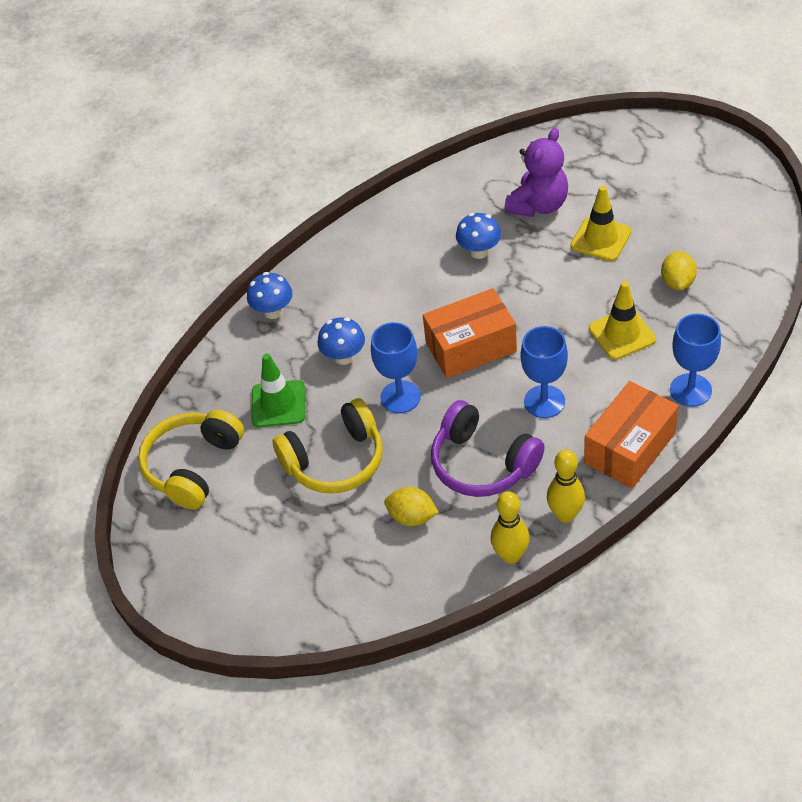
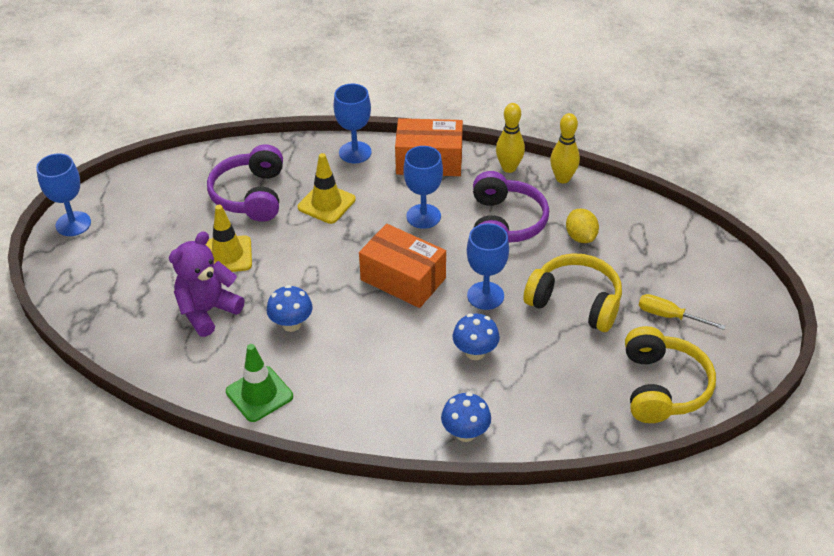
camera: 130 degrees left, 5 degrees down
(193, 466) = (662, 387): yellow headphones -> yellow headphones turned 75 degrees counterclockwise
(256, 524) = (669, 316): none -> yellow screwdriver
(278, 404) = (557, 368): green traffic cone -> green traffic cone (259, 394)
(538, 205) = (207, 311): purple teddy bear -> purple teddy bear turned 45 degrees counterclockwise
(677, 282) = (251, 195): yellow lemon -> purple headphones
(724, 152) = (73, 224): none -> blue goblet

